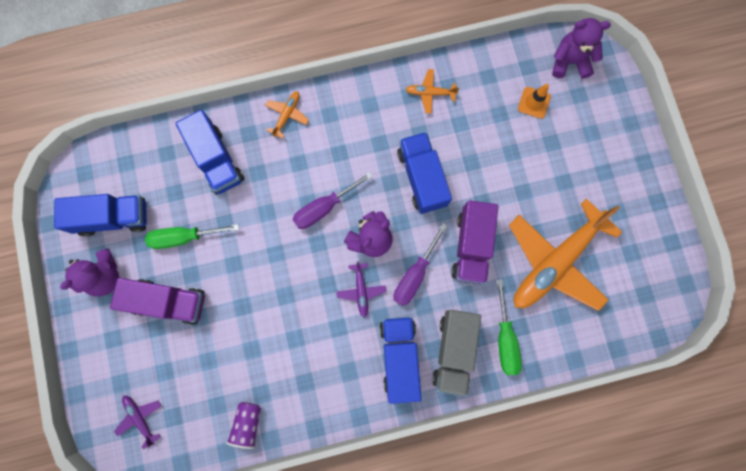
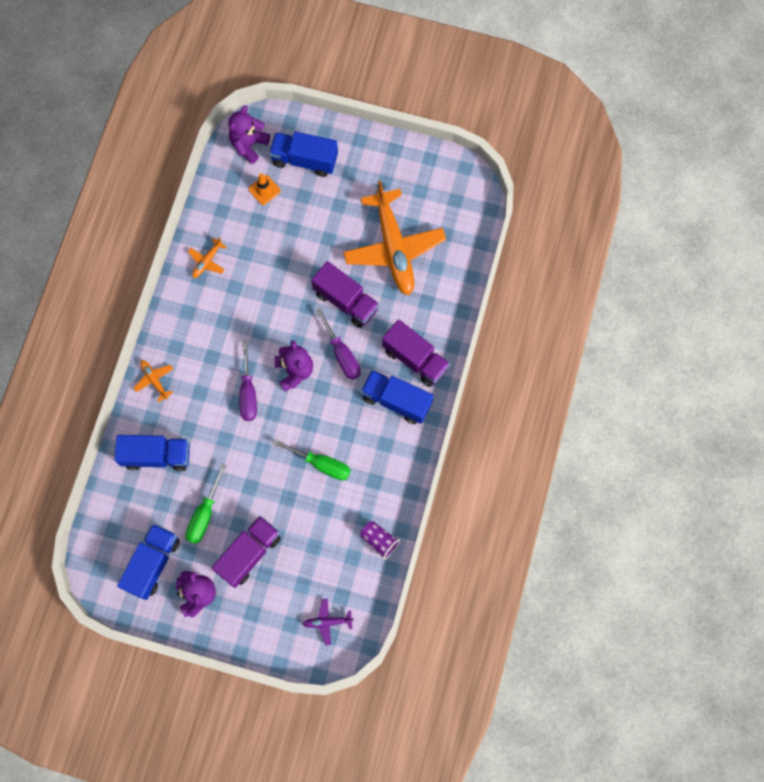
camera: 60 degrees left, 5 degrees down
(361, 290) = (330, 400): purple plane -> none
(422, 178) = (271, 306): blue truck -> blue truck (305, 160)
(453, 351) = (415, 359): grey truck -> purple truck
(505, 338) = (428, 317): green screwdriver -> green screwdriver (321, 464)

